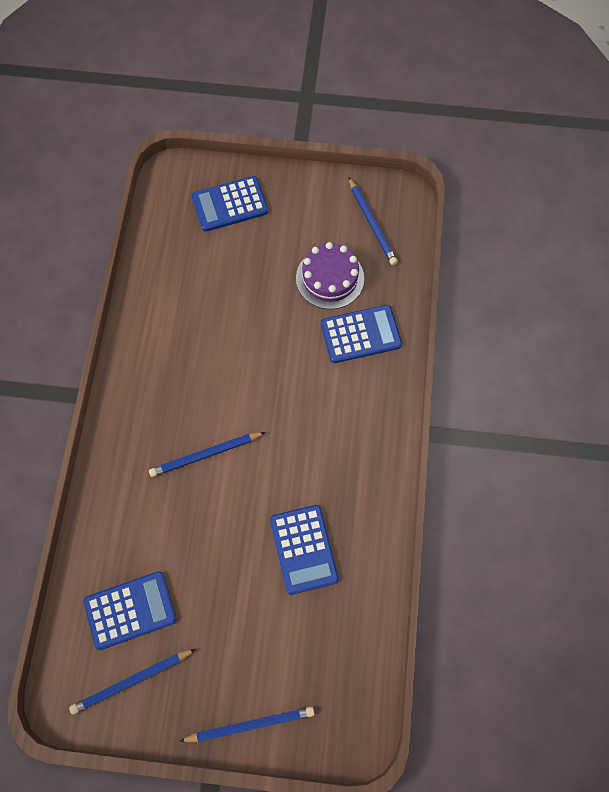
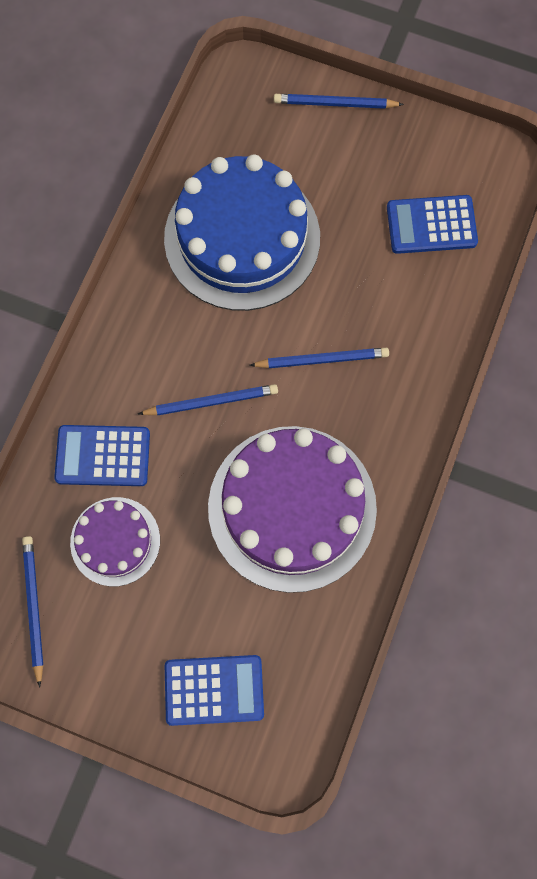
camera: 165 degrees left, 5 degrees up
(132, 681) = (439, 164): blue pencil -> blue pencil (211, 401)
(203, 333) = (292, 508): none -> purple cake
(303, 549) = (242, 238): blue calculator -> blue cake

